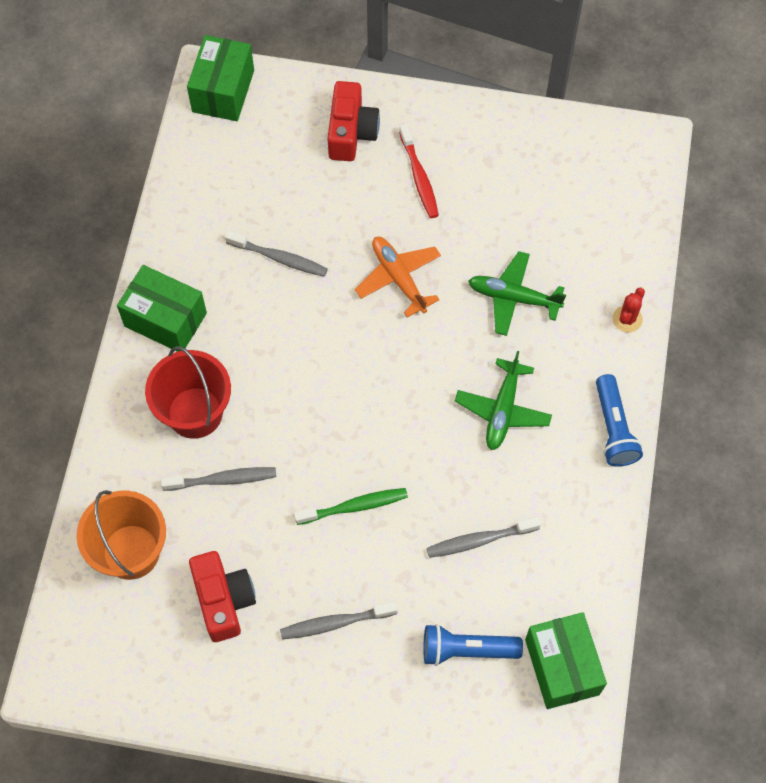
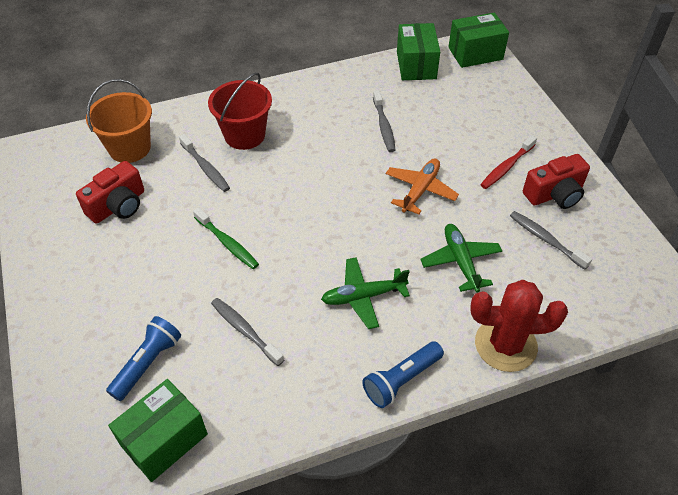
camera: 60 degrees right, 15 degrees down
(165, 319) = (299, 95): green box -> green box (416, 65)
(335, 623) = (130, 272): grey toothbrush -> grey toothbrush (545, 239)
(351, 132) = (505, 120): red camera -> red camera (554, 194)
(466, 649) = (148, 363): blue flashlight -> blue flashlight turned 60 degrees clockwise
(627, 319) = (505, 345): red cactus -> red cactus, size x2.18

